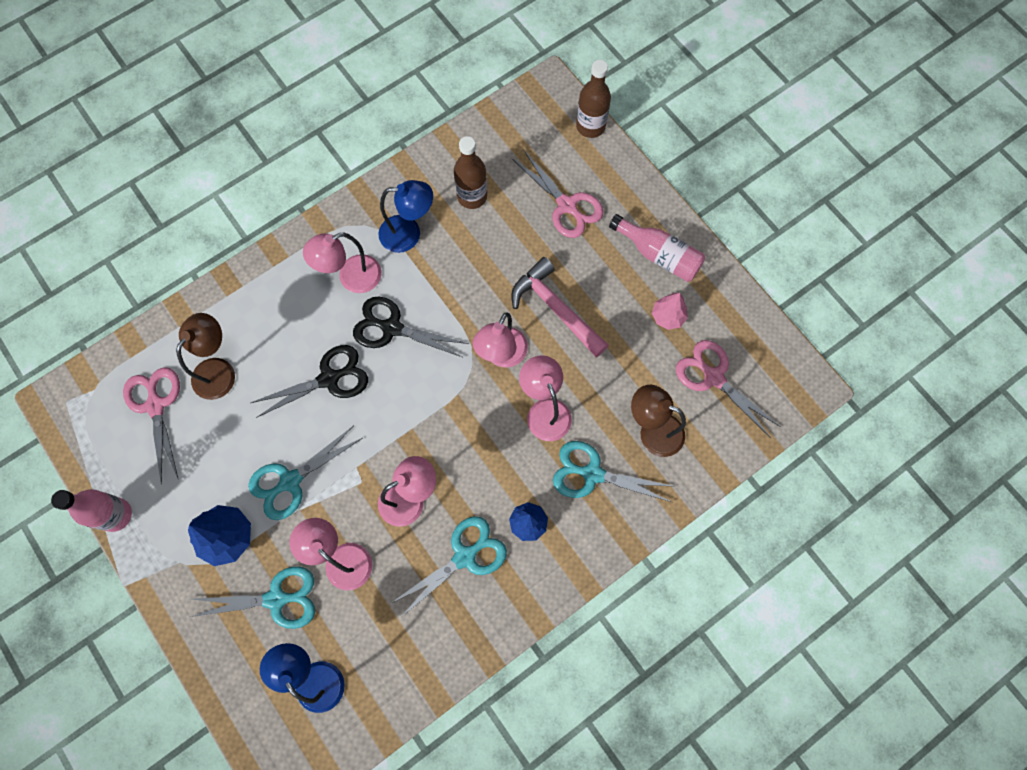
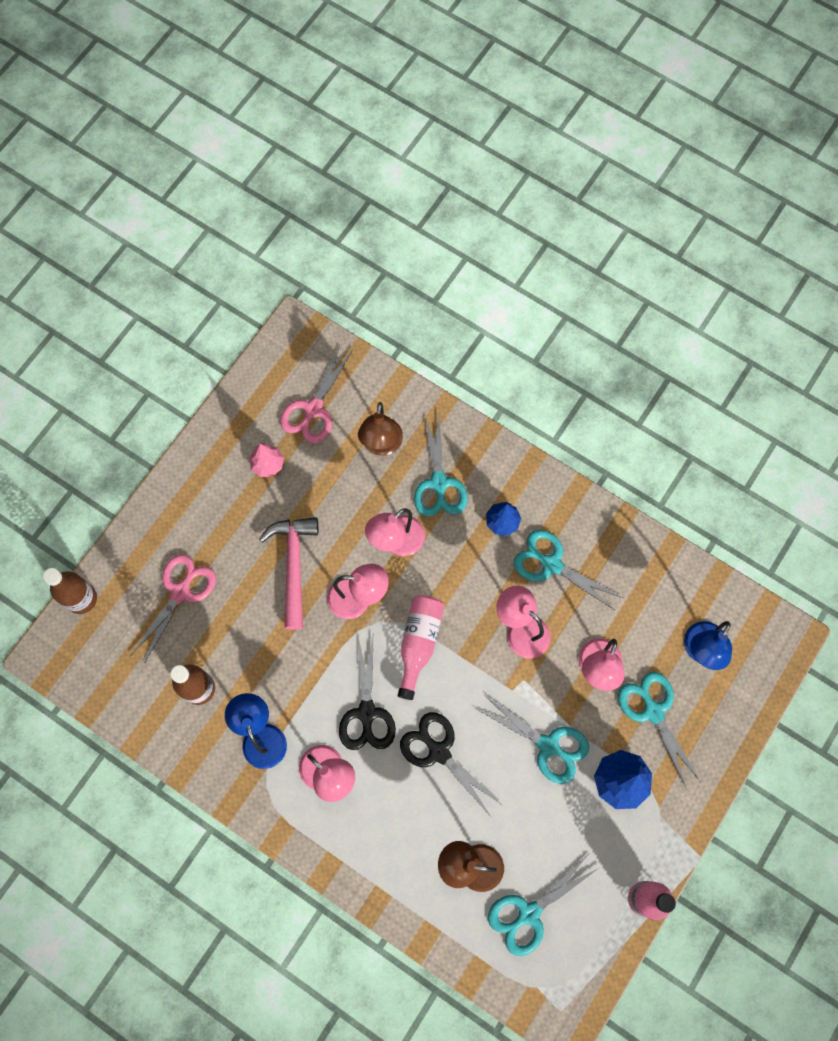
camera: 110 degrees left, 0 degrees up
(156, 406) = (529, 913): pink scissors -> turquoise scissors
(556, 308) = (293, 566): pink hammer -> pink hammer turned 150 degrees clockwise
(659, 255) = (207, 490): pink bottle -> pink bottle (419, 643)

